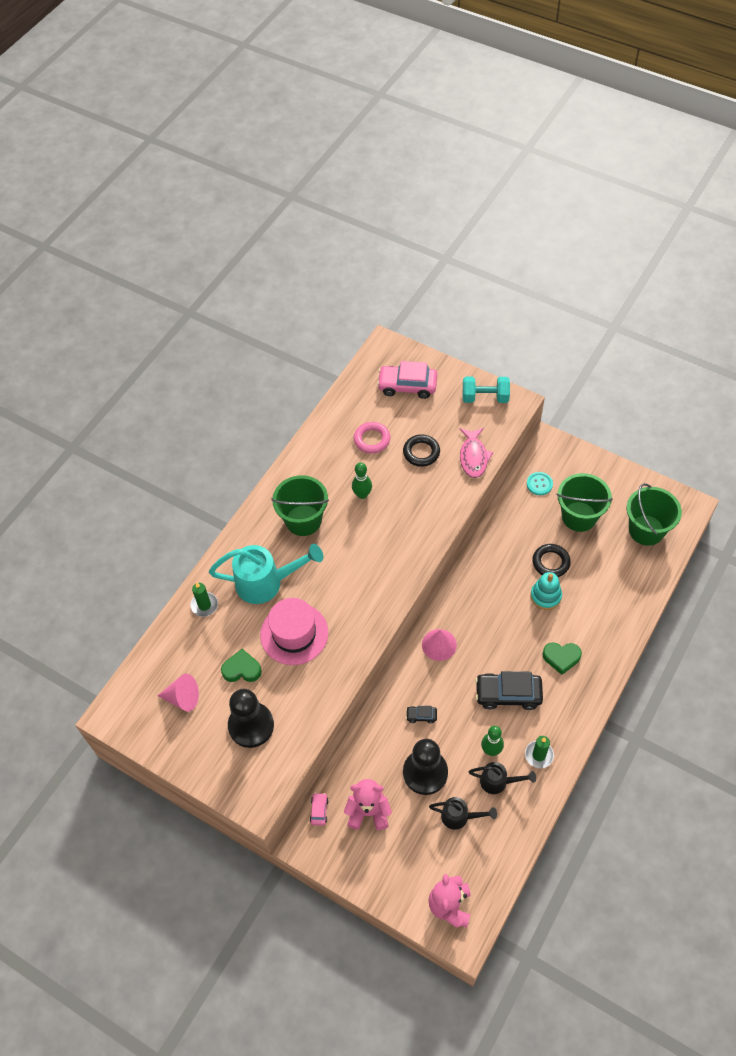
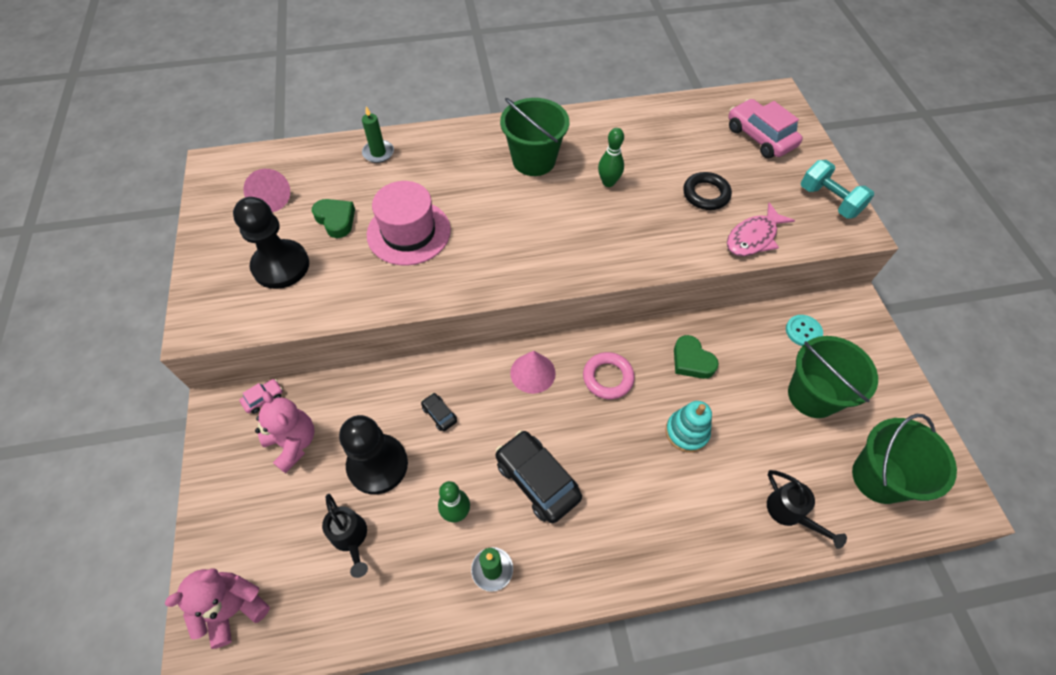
camera: 45 degrees right, 0 degrees up
(267, 583) = (443, 178): turquoise watering can -> none
(372, 439) = (673, 150): pink ring -> pink ring (608, 378)
(498, 782) = (424, 549): black watering can -> black watering can (790, 514)
(551, 562) = (730, 408): black ring -> none
(561, 658) = (631, 504): green heart -> green heart (691, 361)

